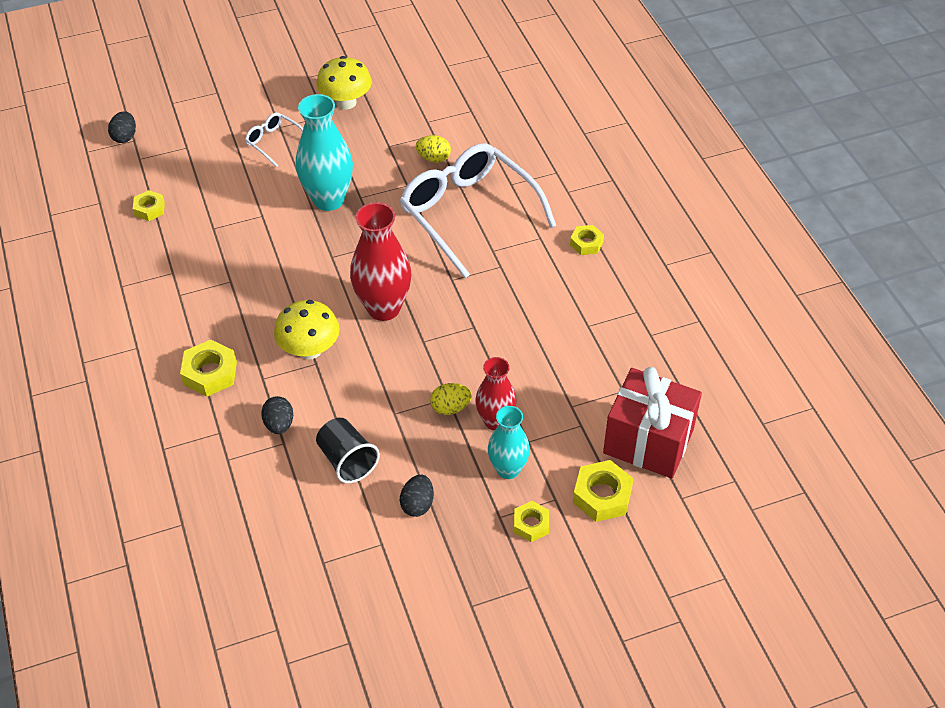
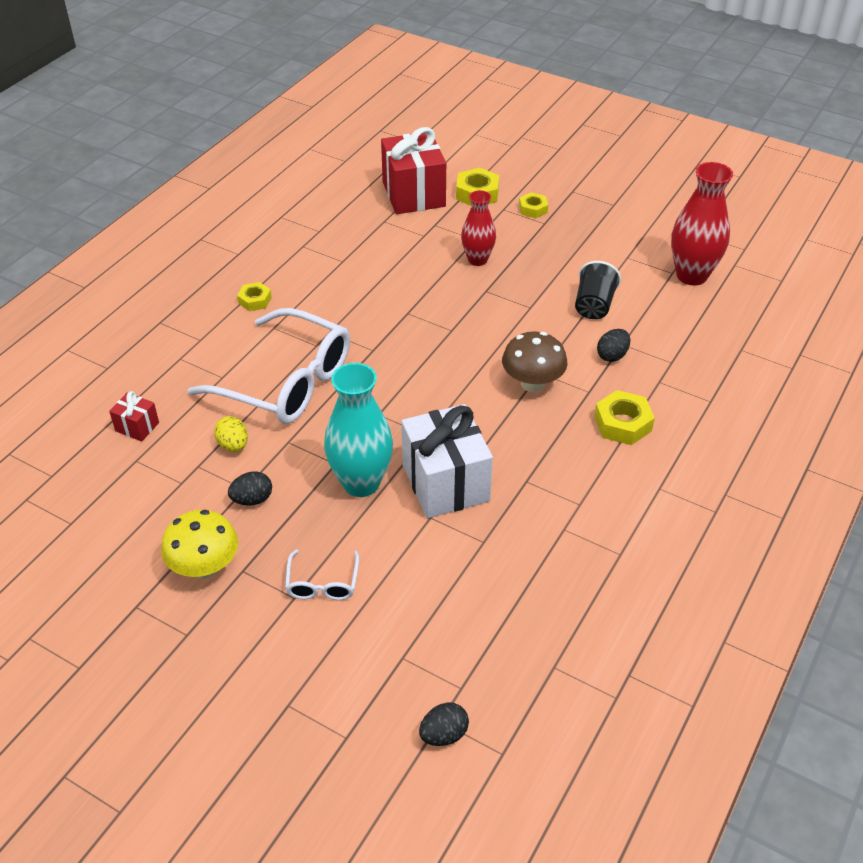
camera: 130 degrees left, 5 degrees down
(150, 209) = (515, 613): yellow nut -> none
(279, 239) = (445, 483): none -> white gift
(310, 350) = (532, 383): yellow mushroom -> brown mushroom
(384, 308) = (445, 369): red vase -> red vase (691, 275)
(417, 504) = (581, 258): black egg -> black egg (252, 499)
(450, 408) = (492, 284): yellow egg -> none
(468, 213) = (286, 382): white glasses -> white glasses turned 75 degrees counterclockwise
(503, 123) = (137, 427): none -> red gift
(508, 469) = (507, 236): turquoise vase -> none

